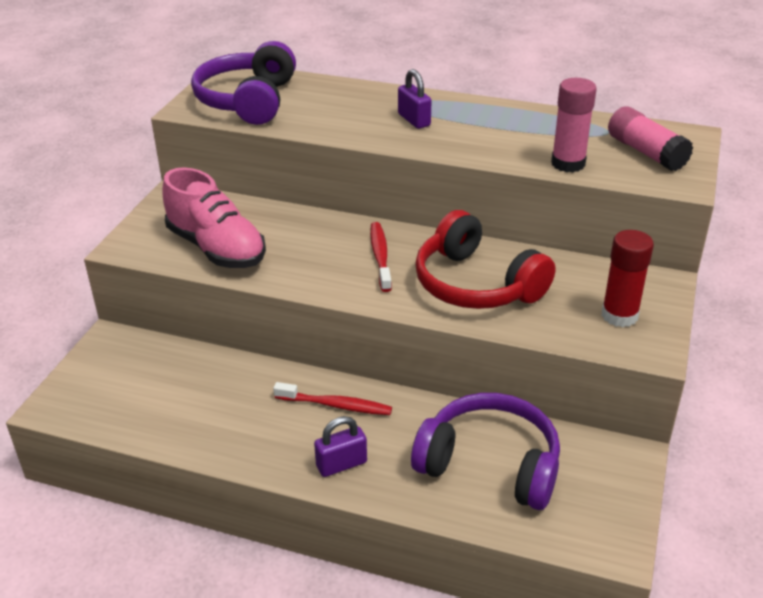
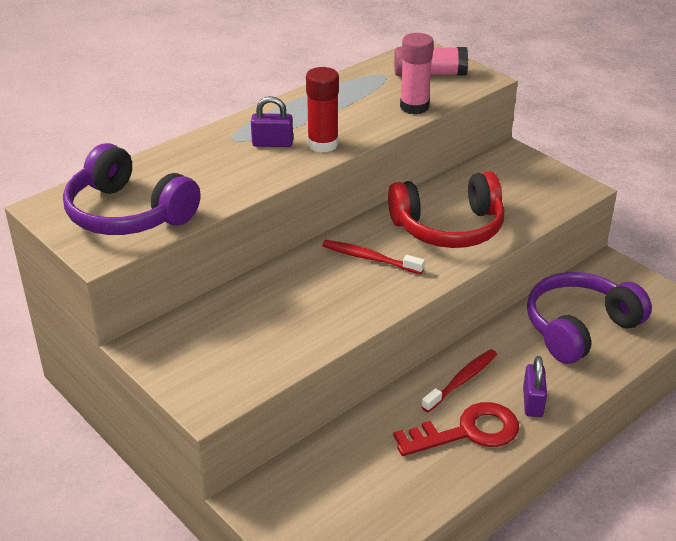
camera: 60 degrees left, 0 degrees up
(216, 248) = (269, 345): pink shoe -> none
(267, 432) = (467, 432): none -> red key
(619, 315) = (535, 185): red glue stick -> red glue stick (323, 144)

